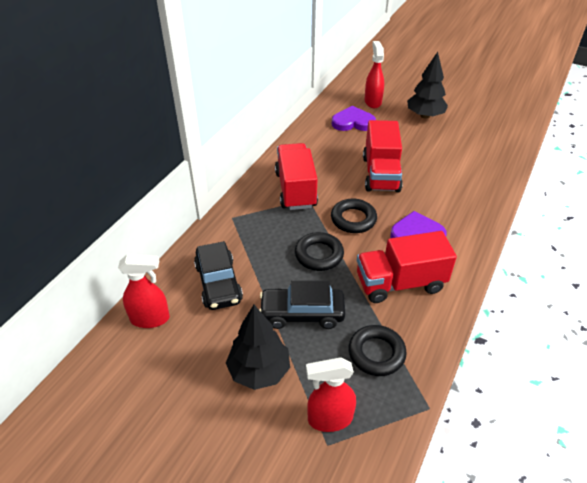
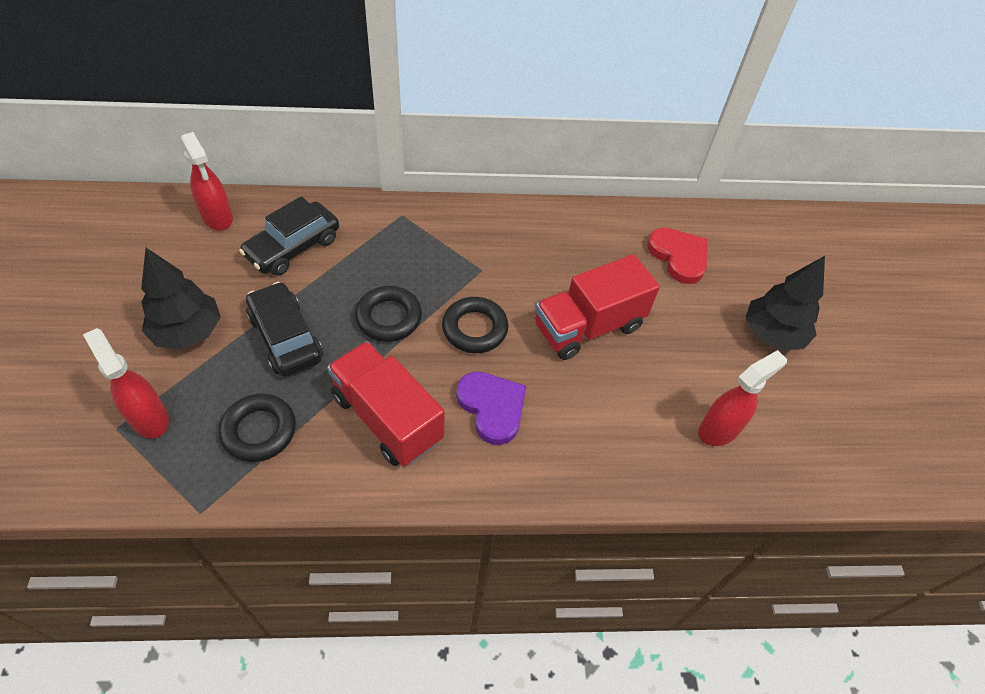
camera: 55 degrees right, 10 degrees up
(295, 189) = (490, 251): red truck -> none
(353, 122) = (679, 256): purple heart -> red heart
(372, 102) = (749, 261): red spray bottle -> red spray bottle (719, 429)

